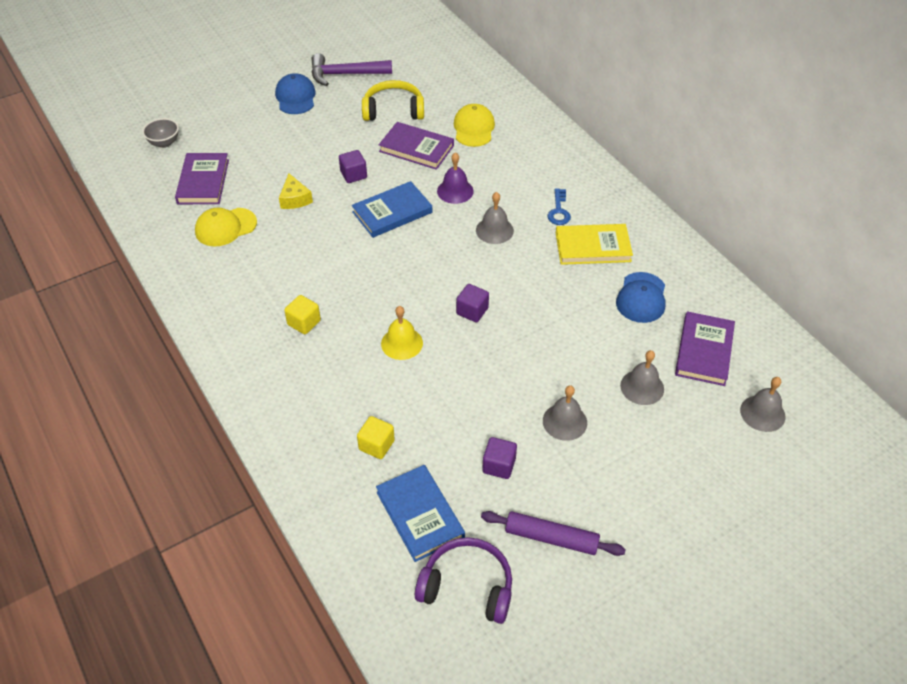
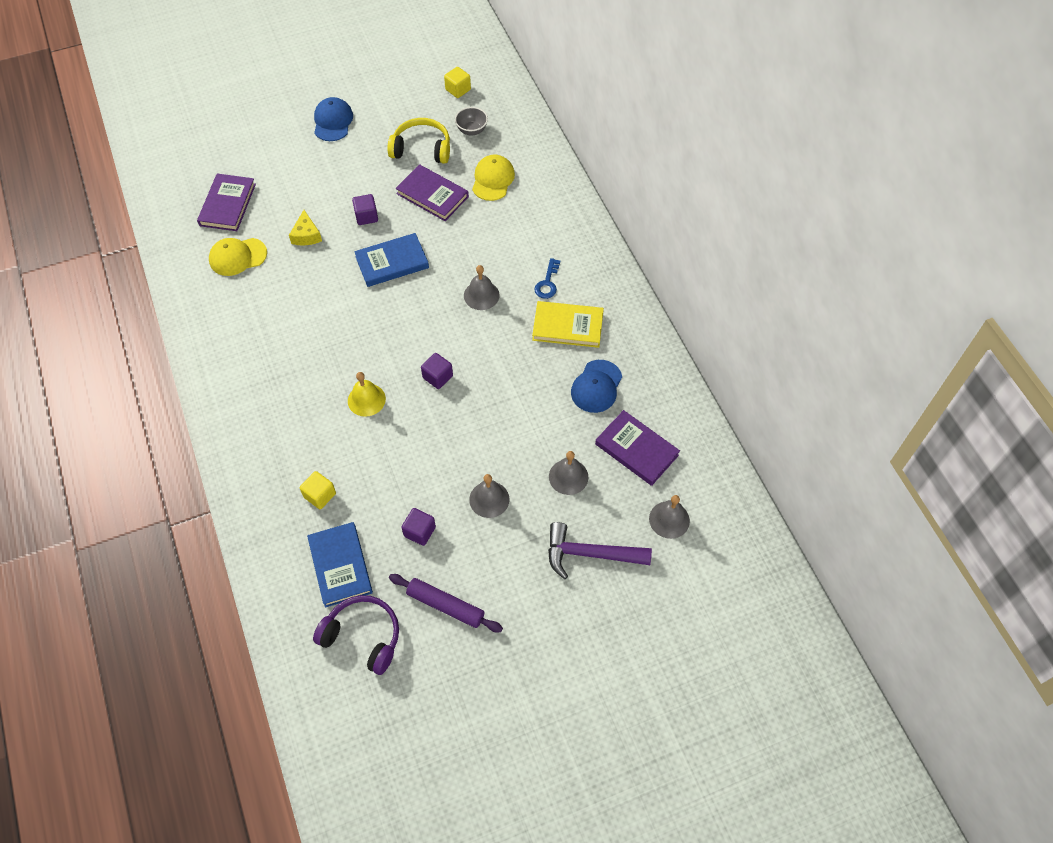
camera: 10 degrees right, 10 degrees up
(164, 143) = (201, 157): grey bowl -> grey bowl (472, 130)
(304, 323) = (285, 366): yellow cube -> yellow cube (458, 90)
(345, 74) = (385, 101): purple hammer -> purple hammer (589, 554)
(455, 191) = (456, 247): purple bell -> none
(704, 351) = (636, 450): purple book -> purple book turned 75 degrees counterclockwise

